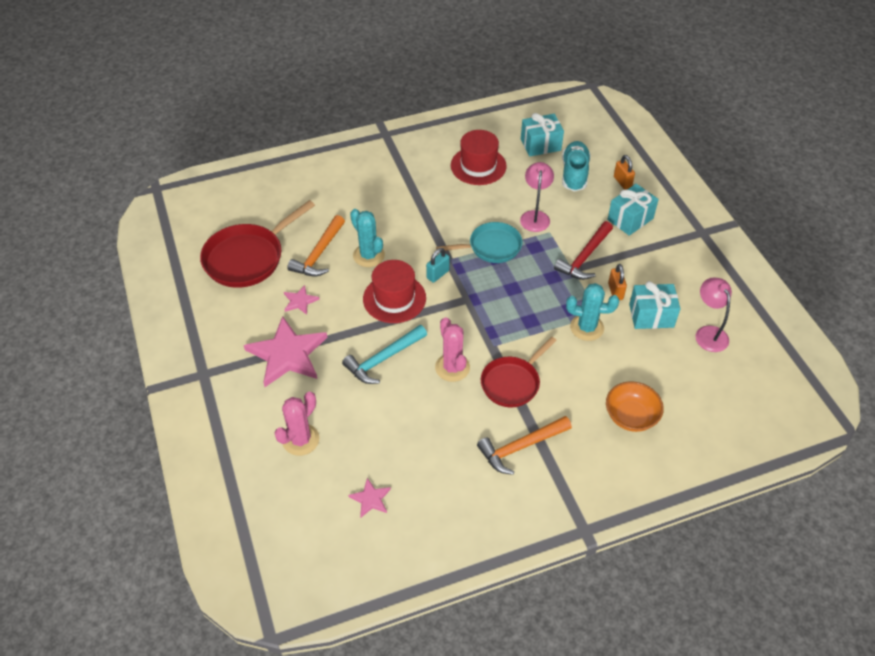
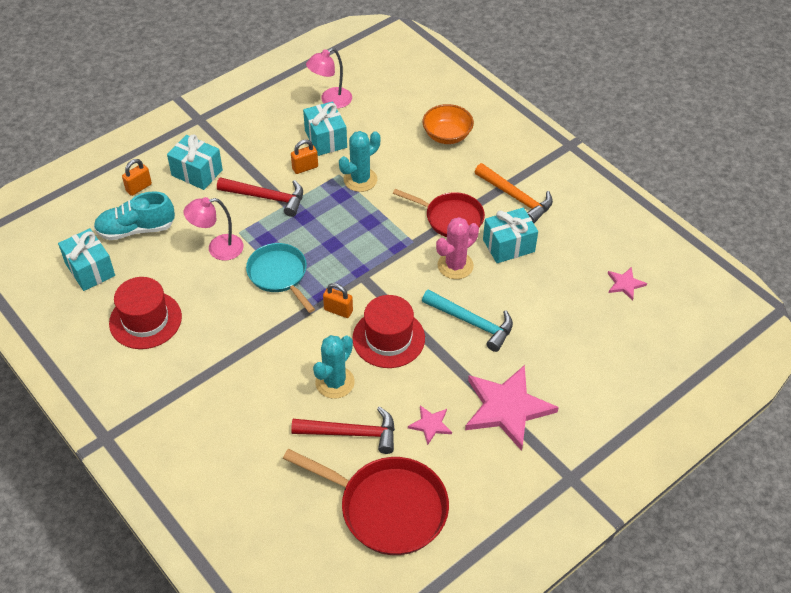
camera: 110 degrees left, 0 degrees up
(301, 440) = (598, 357): pink cactus -> none
(319, 254) = (351, 433): orange hammer -> red hammer
(438, 274) = (338, 310): turquoise padlock -> orange padlock
(459, 417) = (508, 245): none -> turquoise gift
(587, 327) = (360, 180): turquoise cactus -> turquoise cactus turned 60 degrees clockwise

